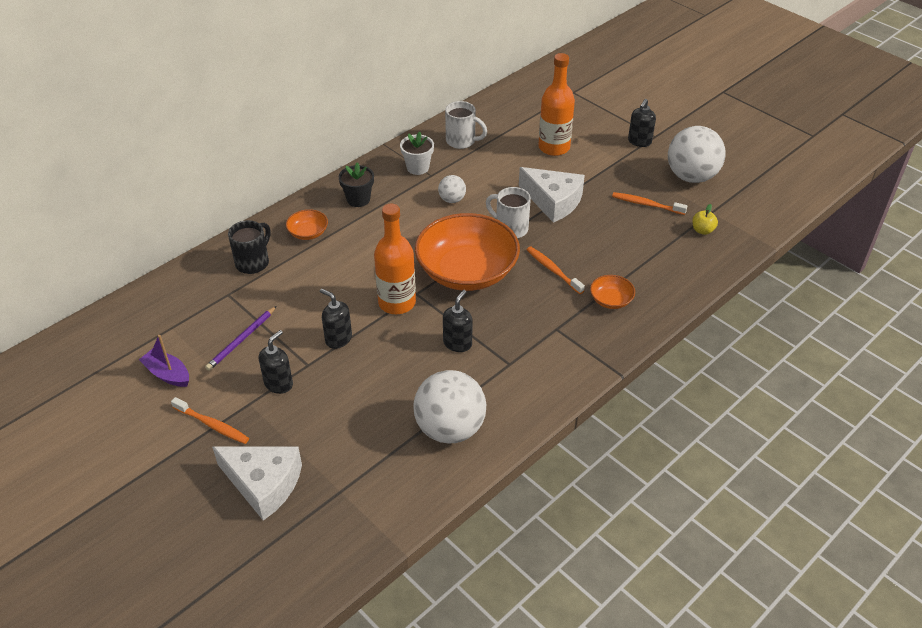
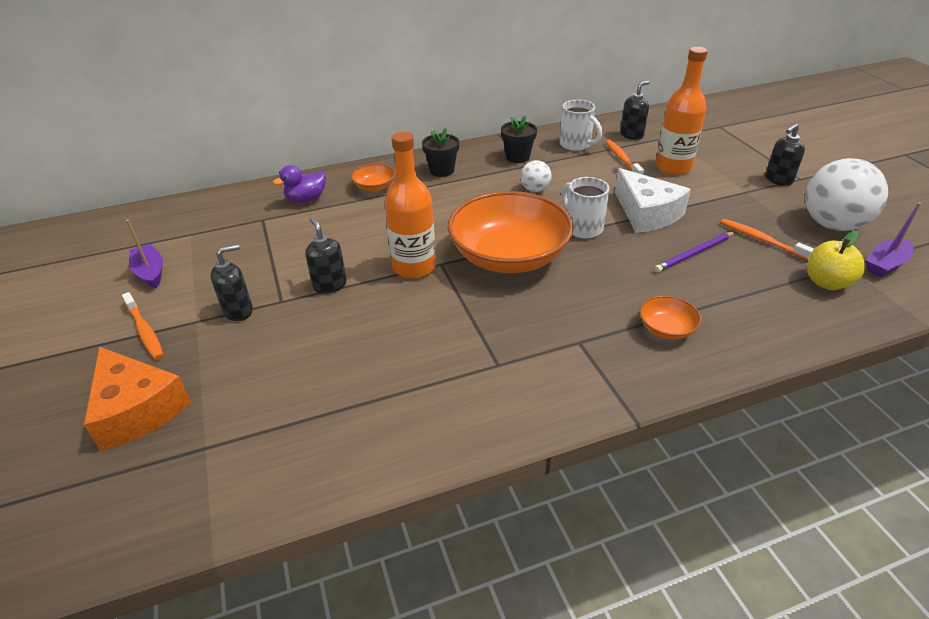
camera: 25 degrees right, 5 degrees down
(241, 340) = (239, 261): purple pencil -> purple pencil (694, 254)
(253, 262) = (306, 199): black mug -> purple duck
(263, 484) = (136, 409): white cheese -> orange cheese
(417, 168) = (517, 157): white flower pot -> black flower pot
(450, 428) = (379, 417): white ball -> none
(457, 343) = (451, 325): black soap dispenser -> black soap dispenser (631, 135)
(553, 270) = (609, 279): orange toothbrush -> orange toothbrush (622, 159)
(702, 230) = (827, 282): yellow apple -> yellow apple, size x1.53
(735, 204) = (885, 264): none -> purple boat

